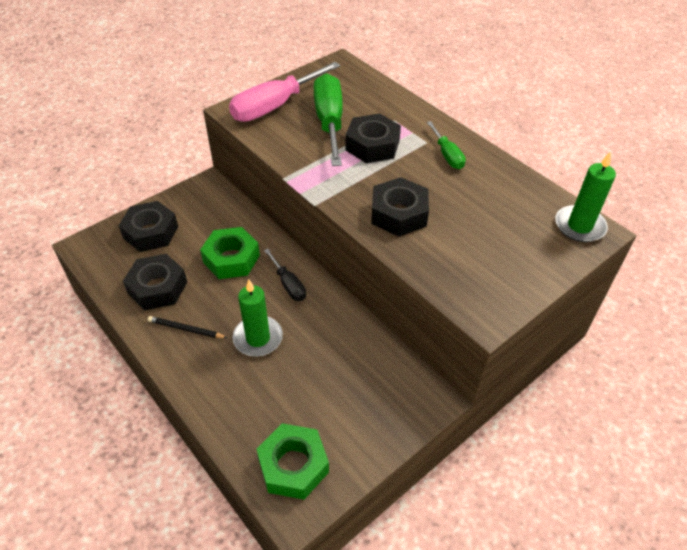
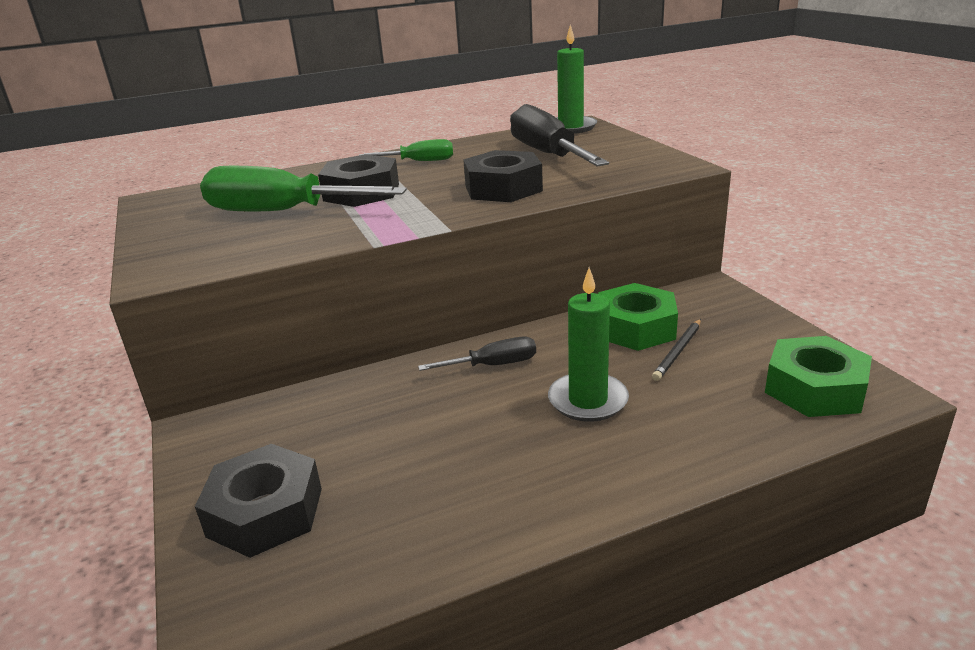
camera: 70 degrees left, 20 degrees down
(157, 287) = (425, 508): black nut -> none
(186, 329) = (544, 475): black pencil -> black pencil (678, 351)
(231, 259) = (406, 414): green nut -> green nut (635, 328)
(275, 106) = (192, 244): pink screwdriver -> none
(490, 224) = (547, 154): none -> black screwdriver

